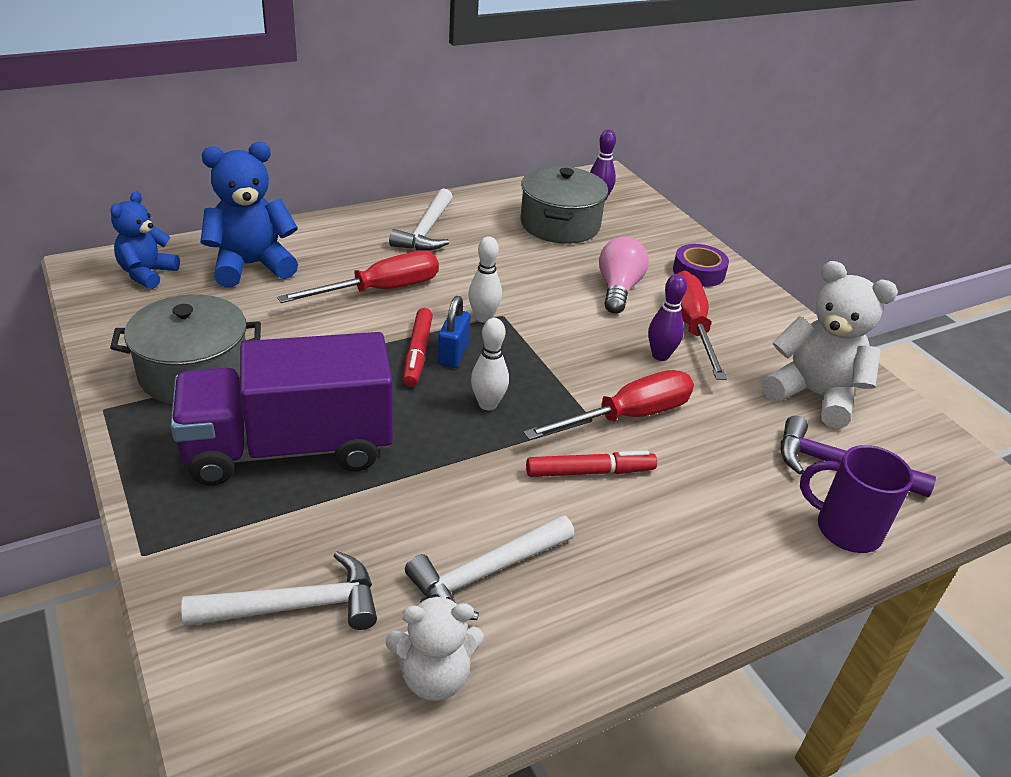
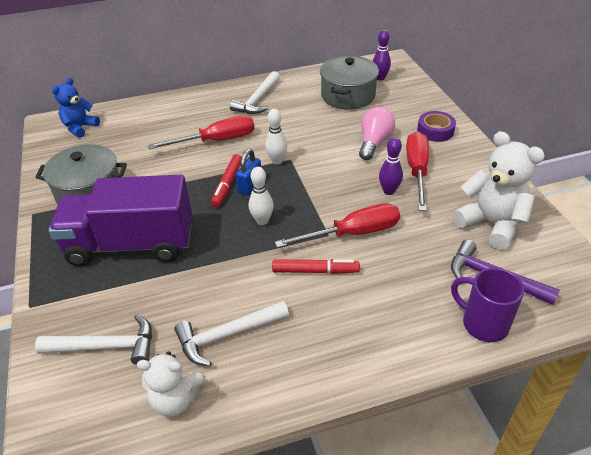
camera: 15 degrees right, 5 degrees up
(251, 266) = (142, 123): blue teddy bear -> none

